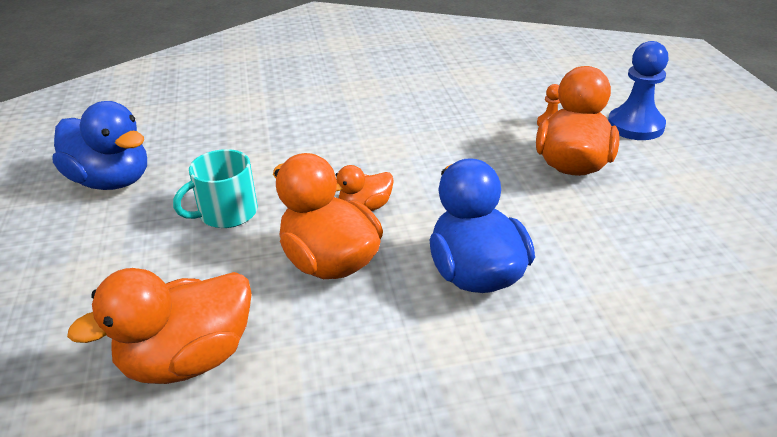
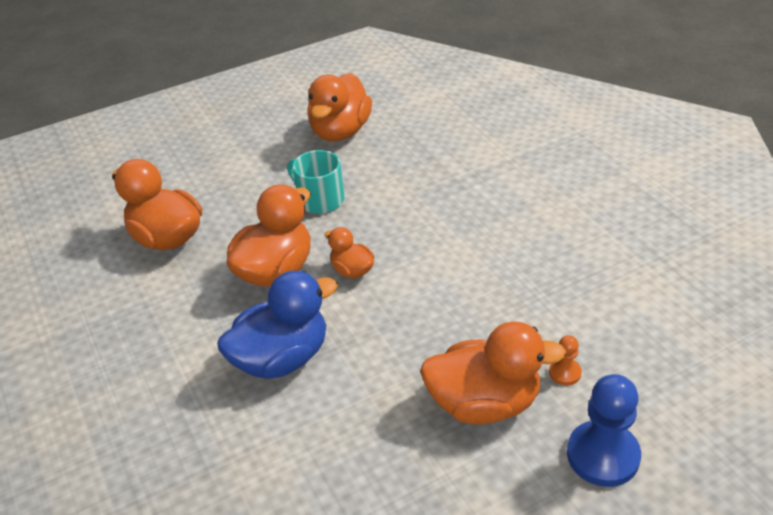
camera: 75 degrees right, 5 degrees up
(111, 181) = (340, 132): blue duck -> orange duck

